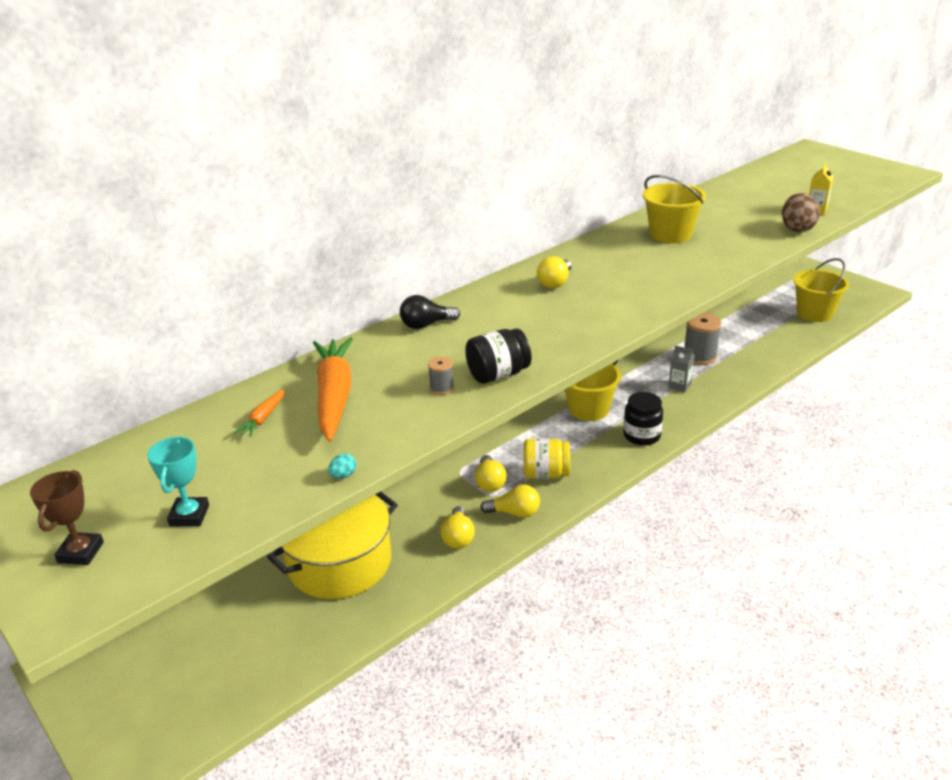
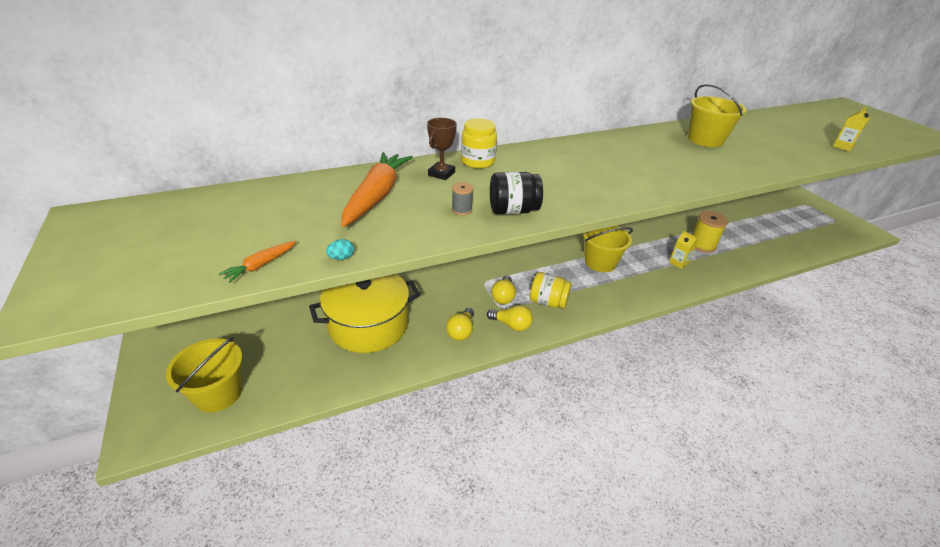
camera: 15 degrees right, 5 degrees up
(81, 552) = (109, 263): brown trophy -> brown trophy (441, 174)
(189, 515) = (206, 257): turquoise trophy -> none
(263, 418) = (314, 199): orange carrot -> orange carrot (261, 265)
(426, 325) = (478, 162): black light bulb -> yellow jar
(555, 283) = (594, 154): yellow light bulb -> none
(642, 435) = (634, 293): black jar -> none
(679, 385) = (678, 263): grey carton -> yellow carton
(699, 356) = (702, 245): grey spool -> yellow spool
(797, 228) = (821, 157): brown egg -> none
(814, 313) = (809, 235): yellow bucket -> yellow bucket (218, 393)

